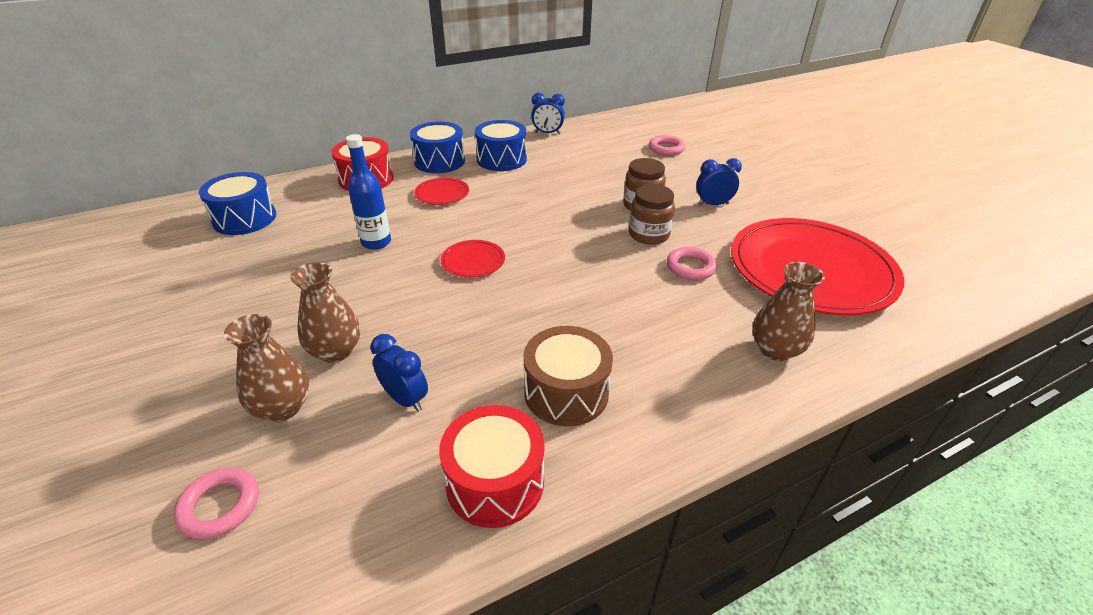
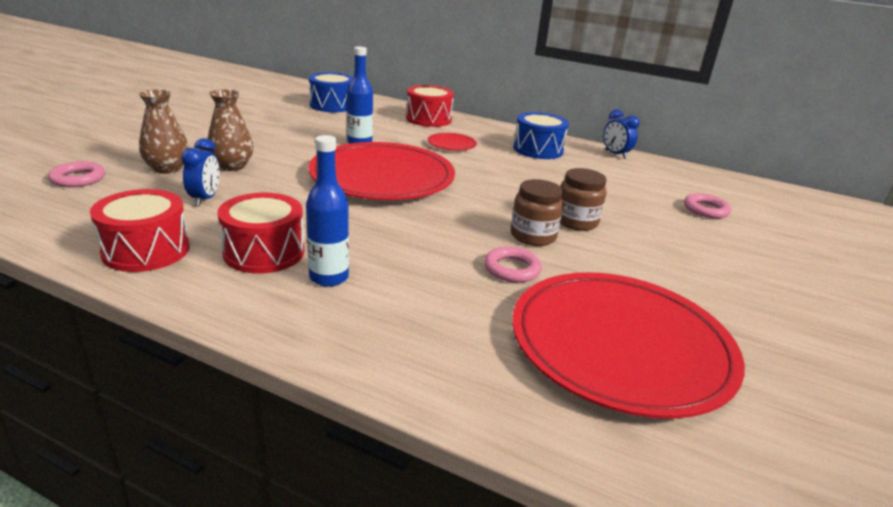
camera: 50 degrees right, 10 degrees down
(439, 161) = (493, 132): blue drum -> none
(473, 261) = (382, 177): red plate -> red plate, size x2.47
(566, 392) = (264, 252): brown drum -> red drum
(641, 367) = (329, 277): none -> blue bottle
(713, 204) = (647, 257): blue clock -> none
(775, 349) = (437, 347): brown vase -> none

